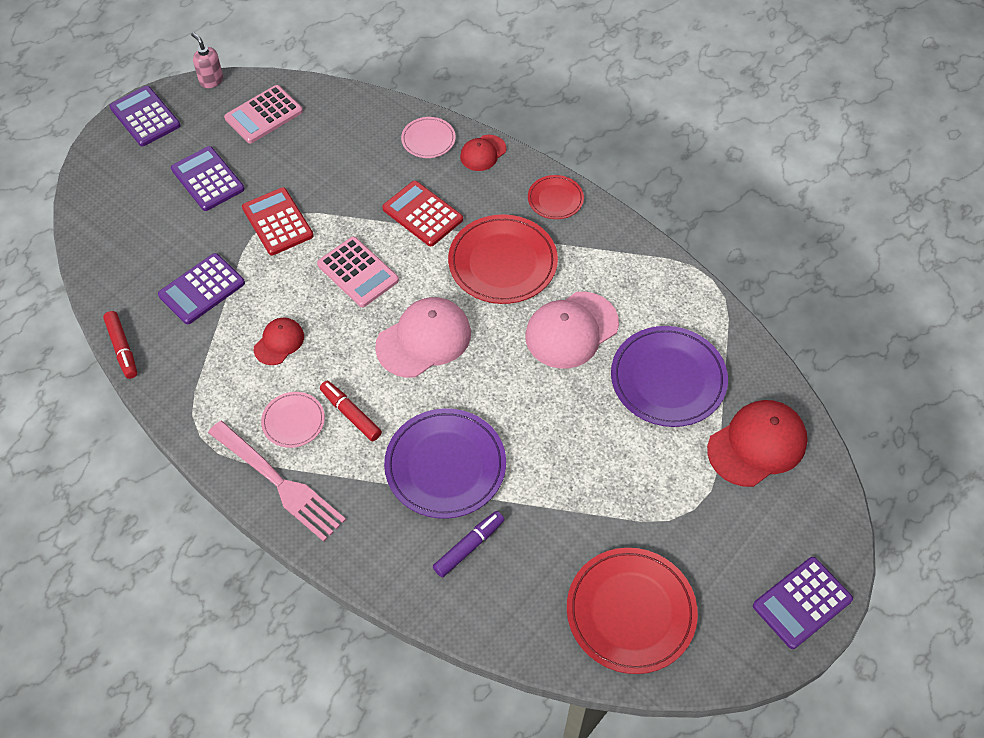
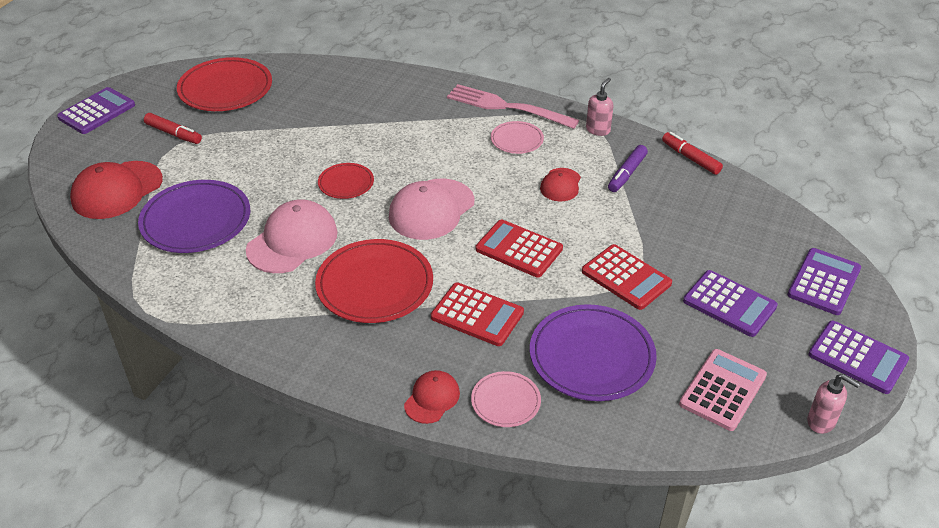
camera: 165 degrees right, 15 degrees down
(194, 416) = (598, 130): none -> pink soap dispenser
(202, 289) = (657, 209): purple calculator -> purple calculator (824, 282)
(351, 414) = (472, 151): red marker -> red marker (173, 134)
(358, 272) = (519, 249): pink calculator -> red calculator
(445, 466) = (382, 136): purple plate -> purple plate (591, 356)
(469, 547) = (350, 99): purple marker -> purple marker (627, 174)
(555, 199) = (330, 361): red plate -> red plate (346, 183)

